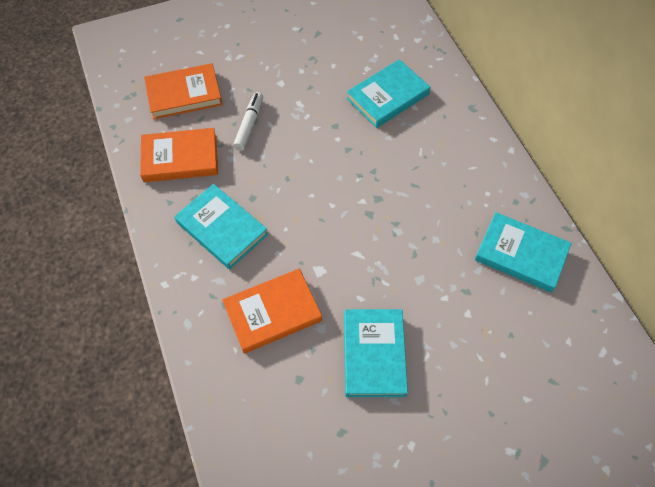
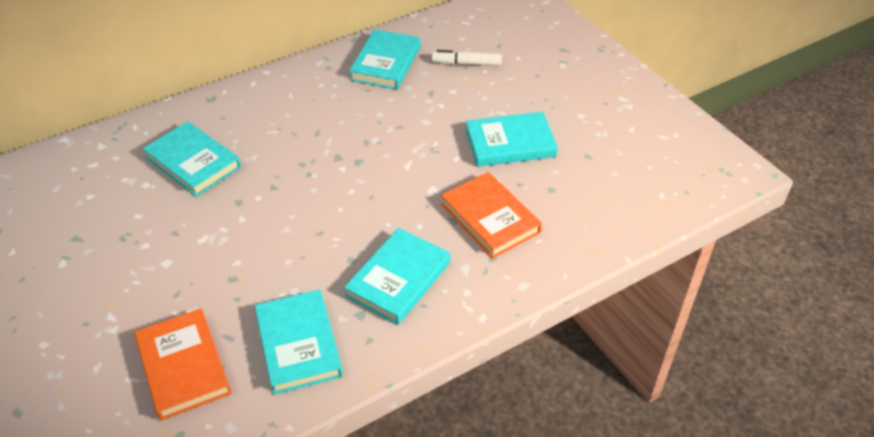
camera: 100 degrees left, 15 degrees down
(180, 158) = (298, 344): orange book -> turquoise book
(249, 125) = (239, 282): white marker -> white marker (467, 64)

